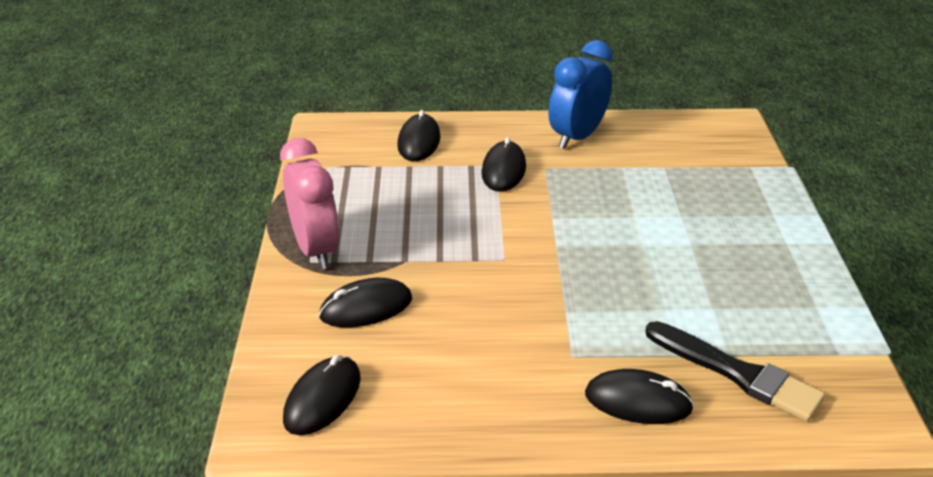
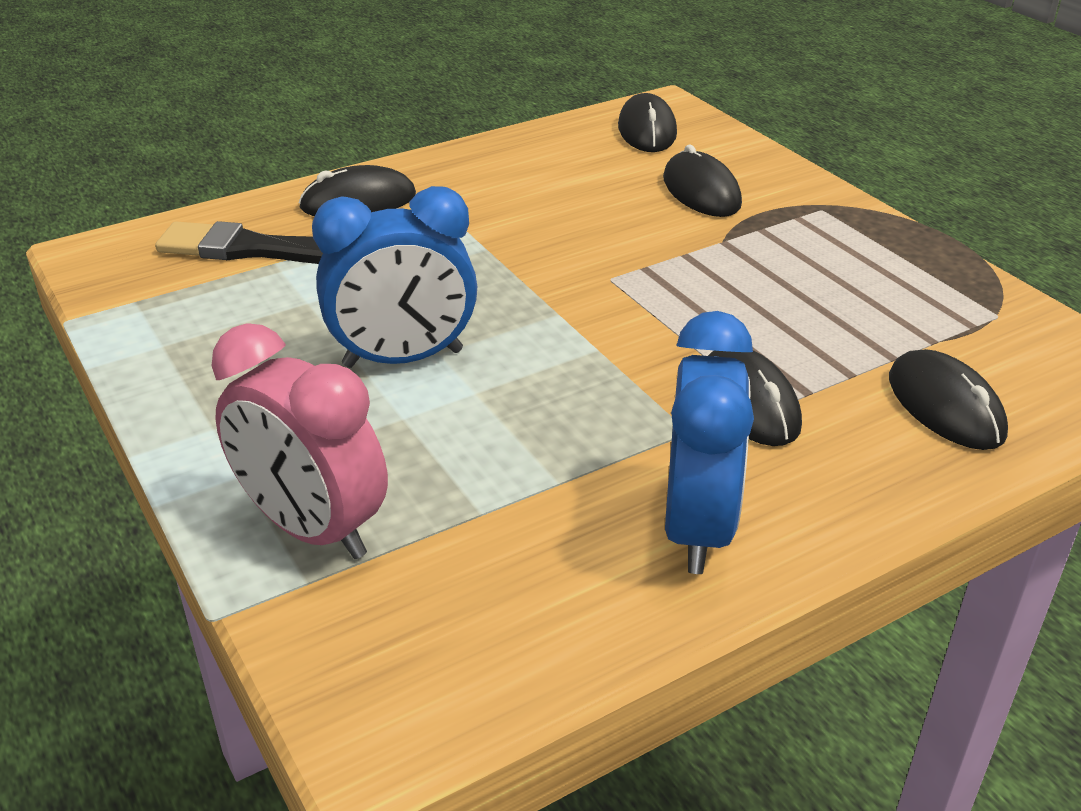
camera: 150 degrees right, 0 degrees up
(316, 249) = (835, 221): pink clock -> pink clock (312, 529)
(366, 307) = (701, 191): black mouse -> black mouse turned 60 degrees counterclockwise
(665, 248) = (403, 359): none -> blue clock

